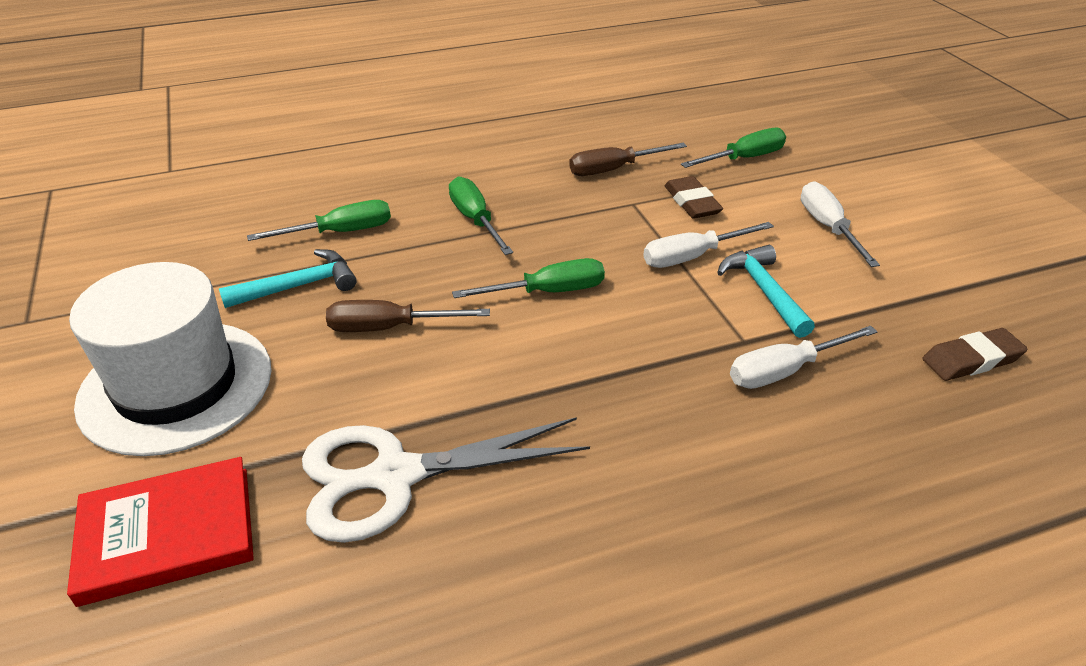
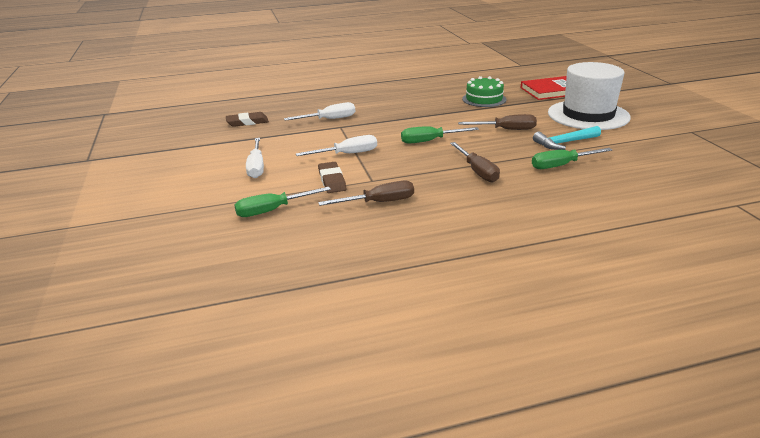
camera: 175 degrees left, 10 degrees down
(394, 476) = (484, 99): white scissors -> green cake
(475, 220) = (477, 171): green screwdriver -> brown screwdriver
(764, 291) = (318, 141): turquoise hammer -> none

